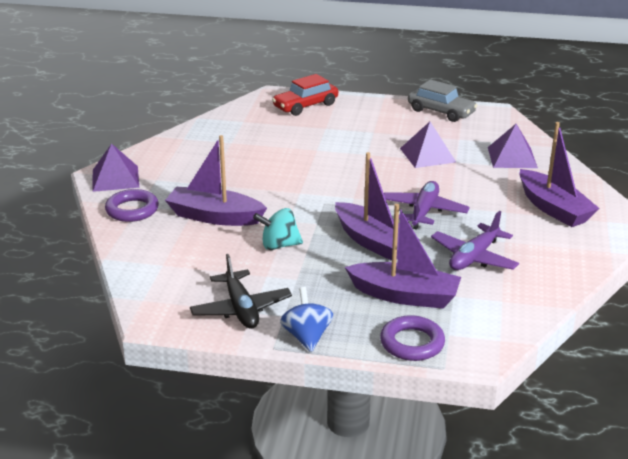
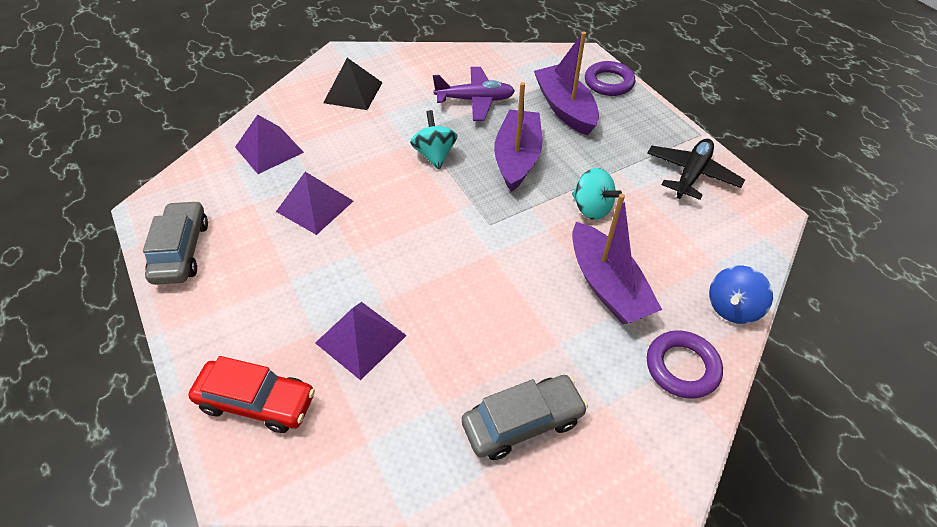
camera: 130 degrees left, 20 degrees up
(115, 178) = (653, 453): purple pyramid -> purple pyramid (361, 339)
(187, 156) = (523, 422): none -> grey car
(307, 337) = (668, 126): blue spinning top -> blue spinning top (732, 308)
(424, 211) = (435, 155): purple plane -> turquoise spinning top
(553, 208) = (353, 92): purple boat -> black pyramid

